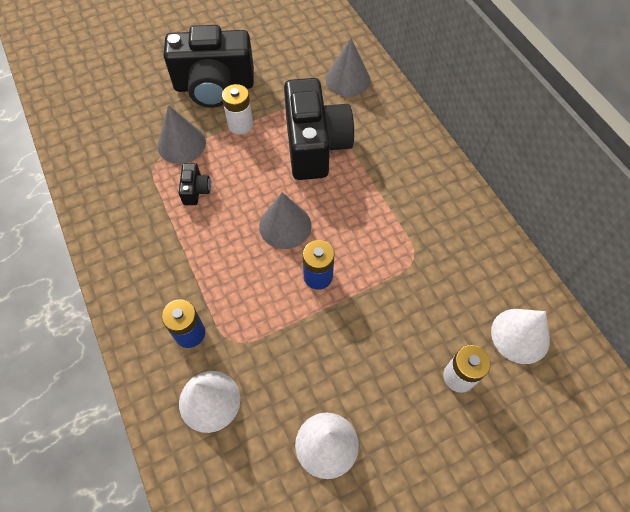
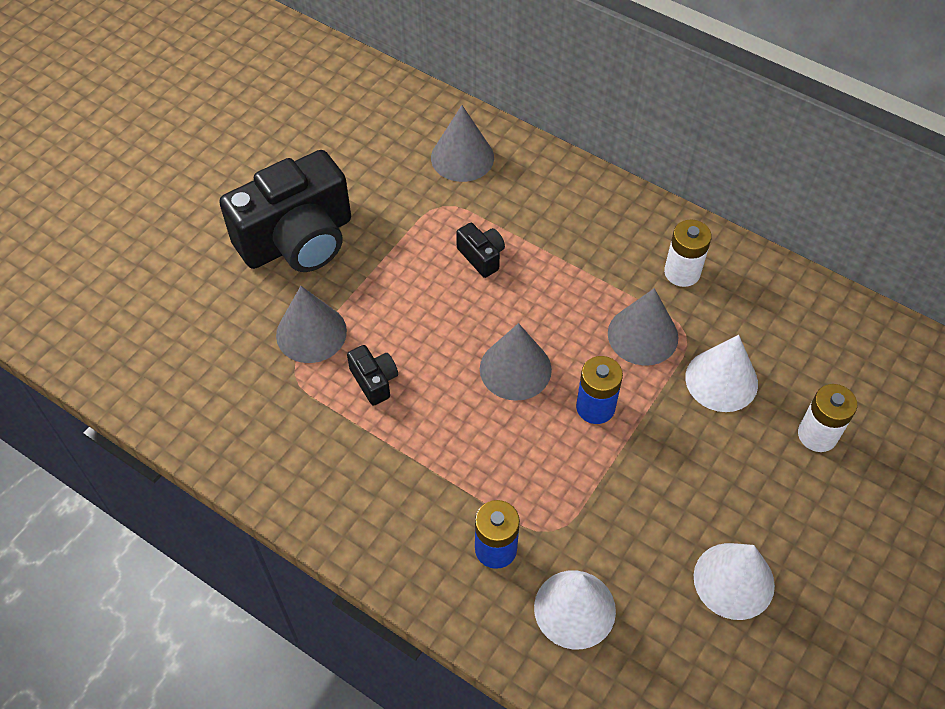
camera: 30 degrees left, 5 degrees down
(240, 125) = (369, 274): white battery -> white battery (682, 272)
(315, 145) = (481, 257): black camera -> black camera, size x0.41
(383, 245) = (643, 335): none -> grey cone
(520, 335) = (848, 359): white cone -> white cone (721, 380)

